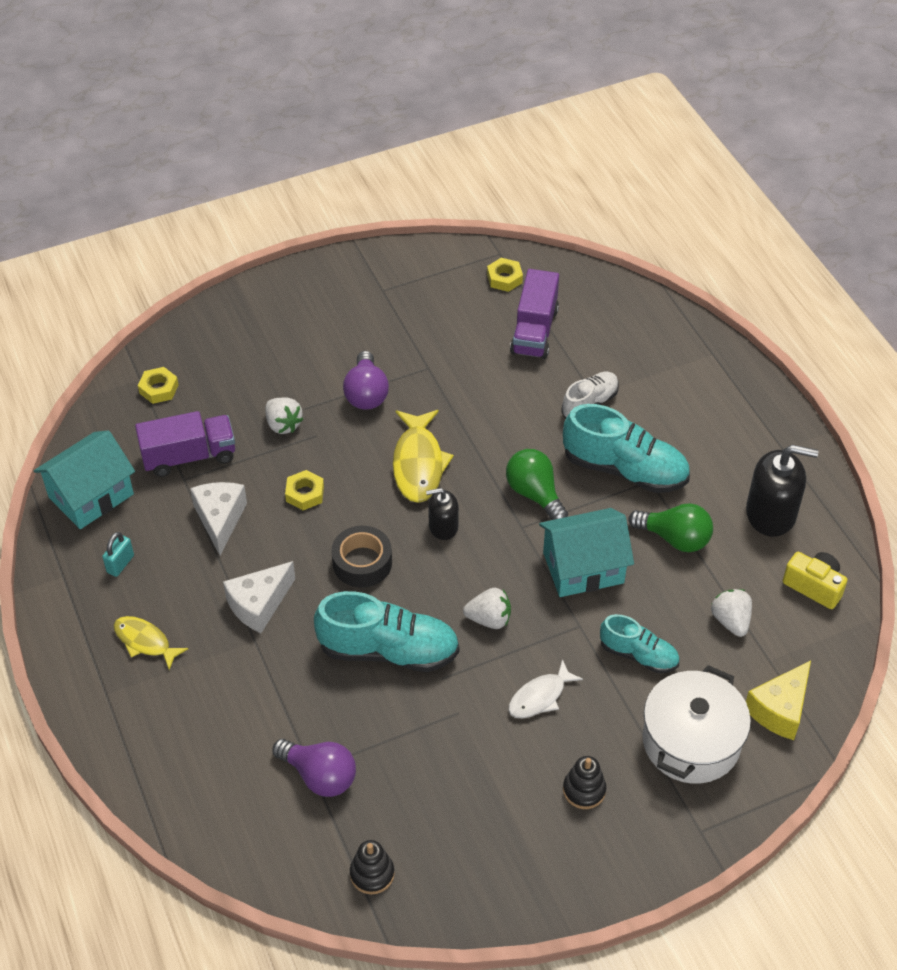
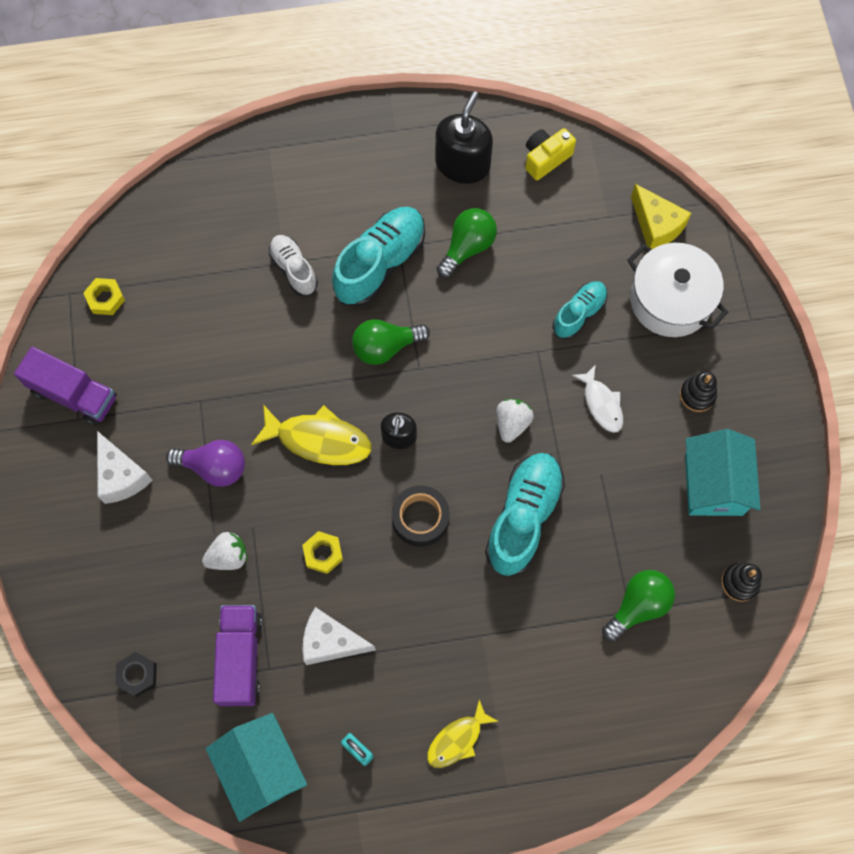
camera: 75 degrees left, 20 degrees up
(159, 389) = (137, 675): yellow nut -> black nut
(259, 604) = (443, 623): white cheese -> white cheese (121, 476)
(319, 776) = (638, 606): purple light bulb -> green light bulb
(534, 331) = (186, 291): purple truck -> purple truck (74, 394)
(583, 567) = (478, 330): turquoise house -> turquoise house (713, 484)
(730, 621) = (563, 232): white strawberry -> none

